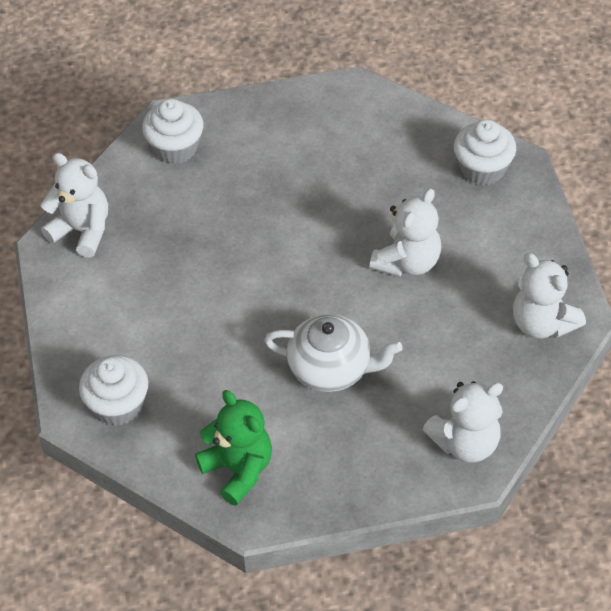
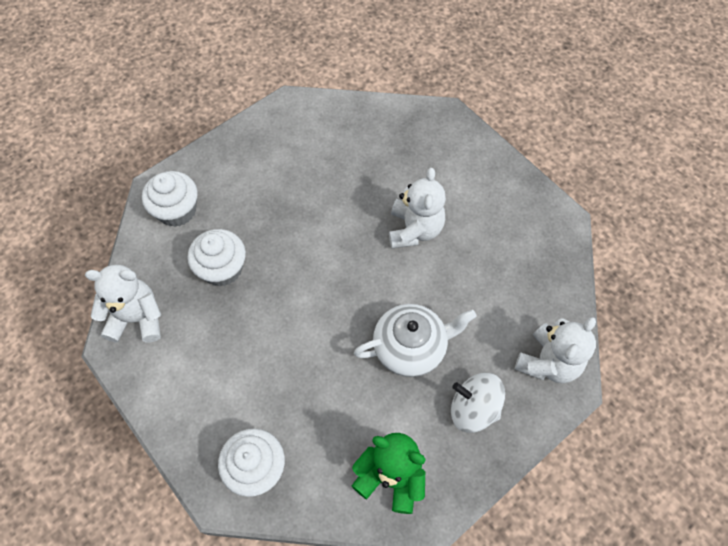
camera: 30 degrees left, 10 degrees up
(359, 449) = (473, 408): none -> white spinning top
(482, 169) = (423, 131): white cupcake -> white cupcake (222, 269)
(542, 323) = (540, 236): white teddy bear -> none

